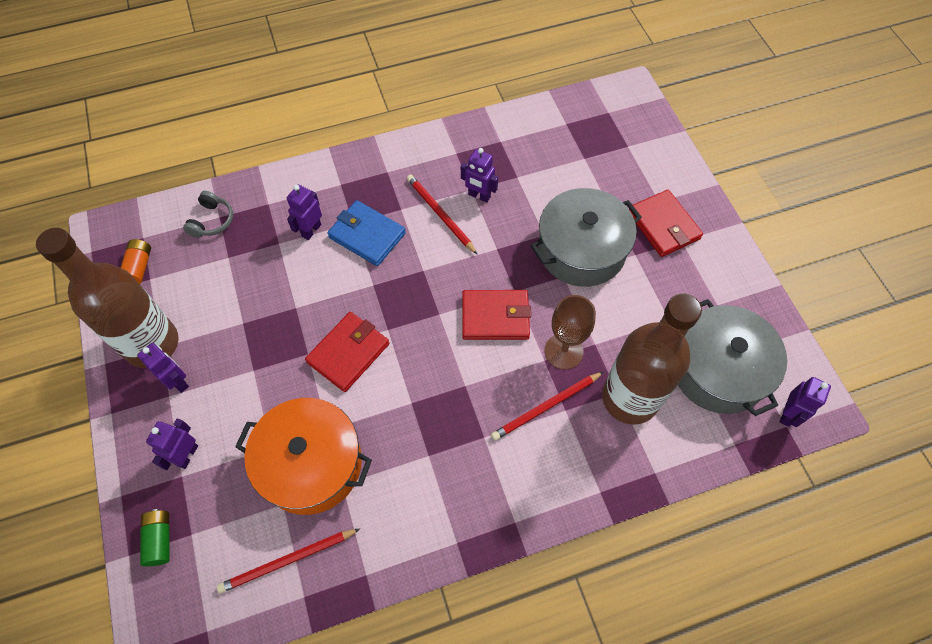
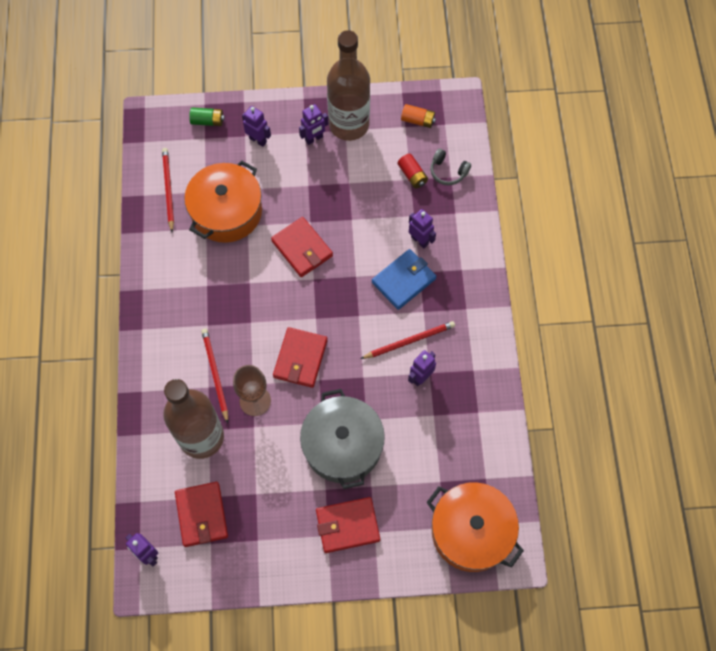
camera: 105 degrees right, 5 degrees up
(222, 256) = (412, 175): none -> red battery
(622, 125) = (471, 531): none -> orange pot
(718, 369) = (201, 515): grey pot -> red wallet

